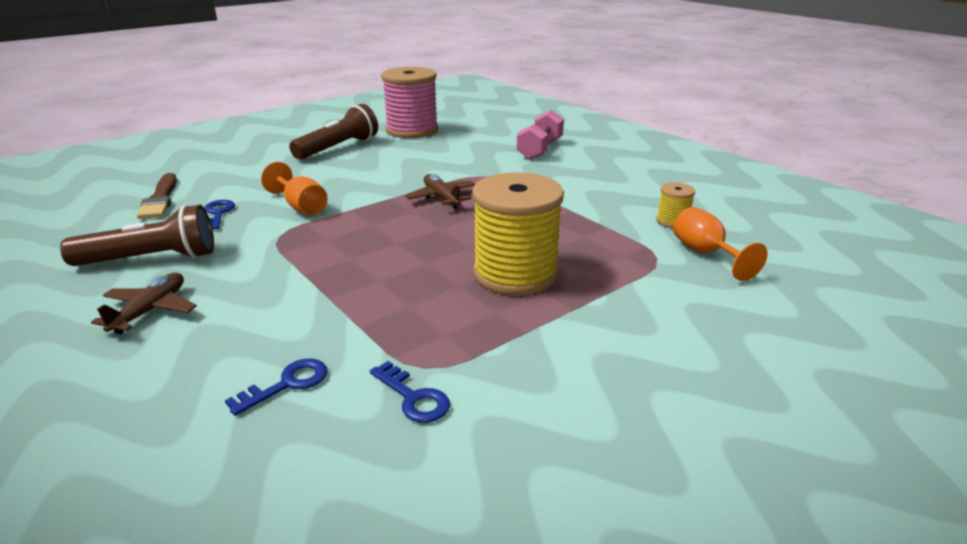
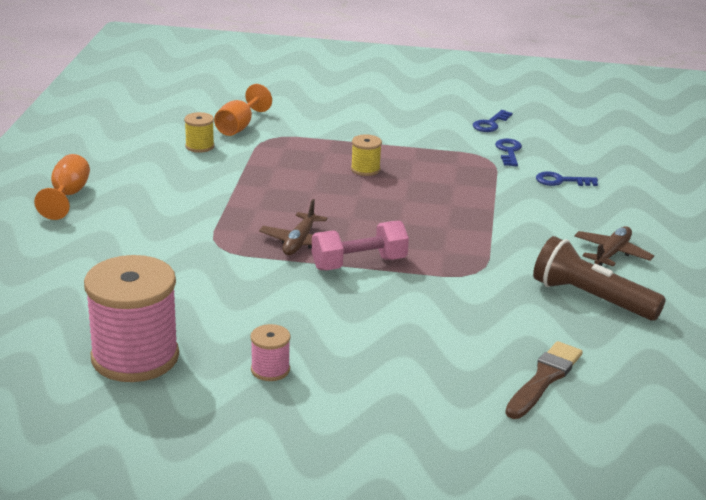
camera: 135 degrees left, 0 degrees up
(150, 310) = (611, 254): brown plane -> brown plane turned 150 degrees clockwise
(218, 213) = (503, 325): blue key -> blue key (490, 124)
(301, 207) = (424, 294): orange goblet -> orange goblet (68, 196)
(338, 148) = (270, 370): brown flashlight -> pink spool
(515, 273) = (365, 169): yellow spool -> yellow spool, size x0.45
(540, 149) = (98, 247): pink dumbbell -> pink dumbbell (359, 264)

